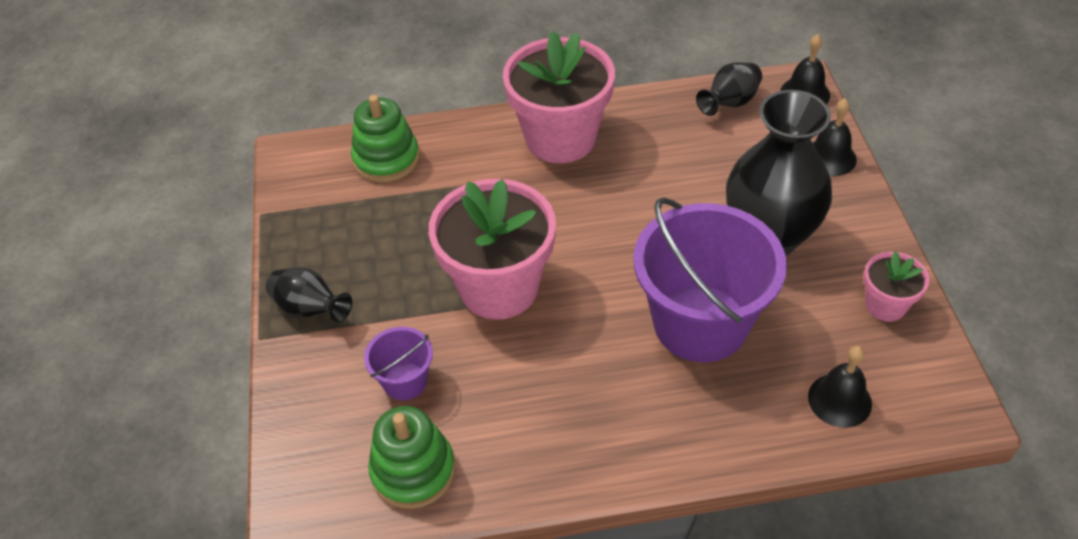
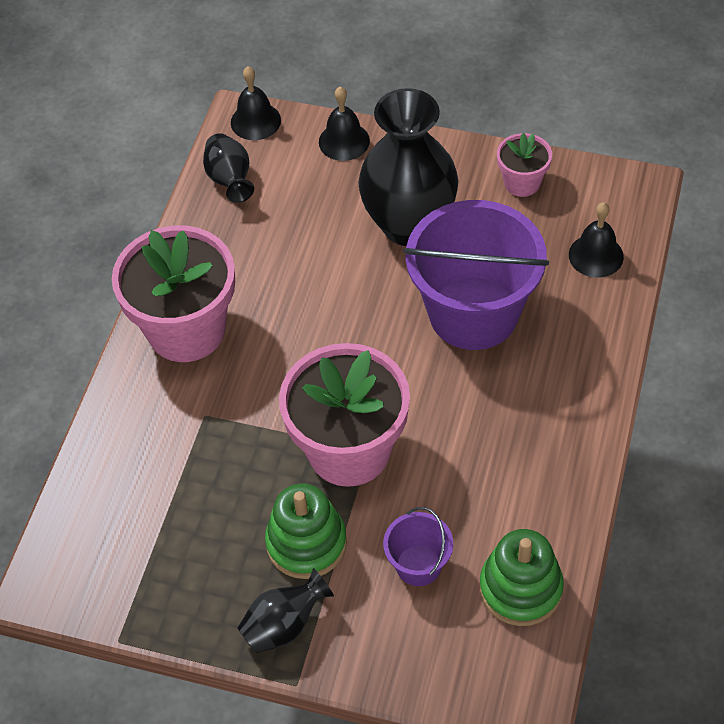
camera: 65 degrees left, 5 degrees up
(386, 159) = (113, 494): green stacking toy -> green stacking toy (306, 543)

